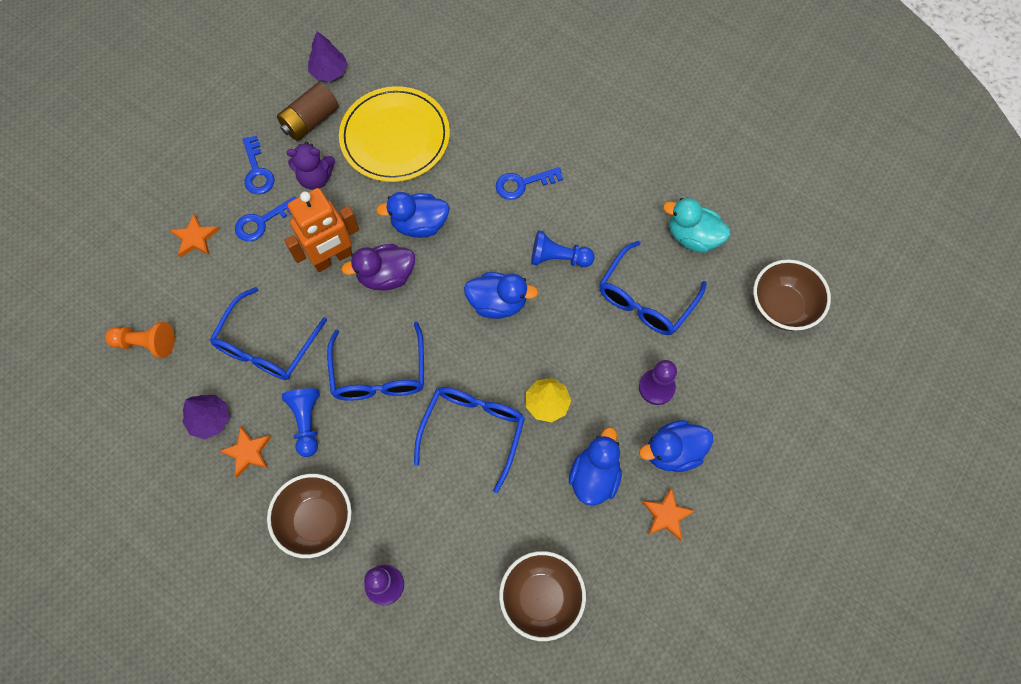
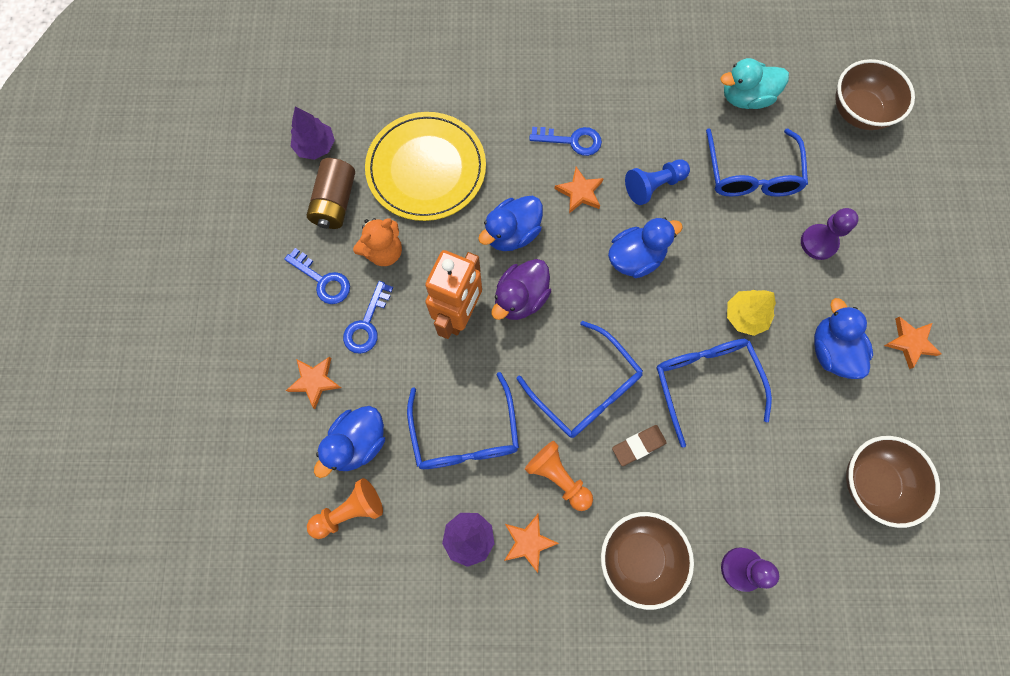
camera: 35 degrees left, 5 degrees up
(306, 422) = (558, 477): blue pawn -> orange pawn
(316, 178) = (384, 252): purple teddy bear -> orange teddy bear
(383, 441) = (638, 445): none -> brown eraser
(496, 226) = (580, 192): none -> orange star
(522, 184) = (572, 141): blue key -> blue key turned 120 degrees counterclockwise
(673, 452) = (873, 287): blue duck -> blue duck (358, 443)

